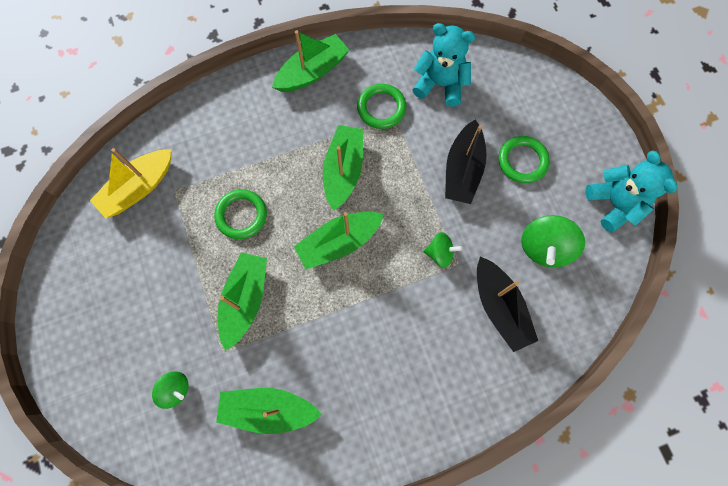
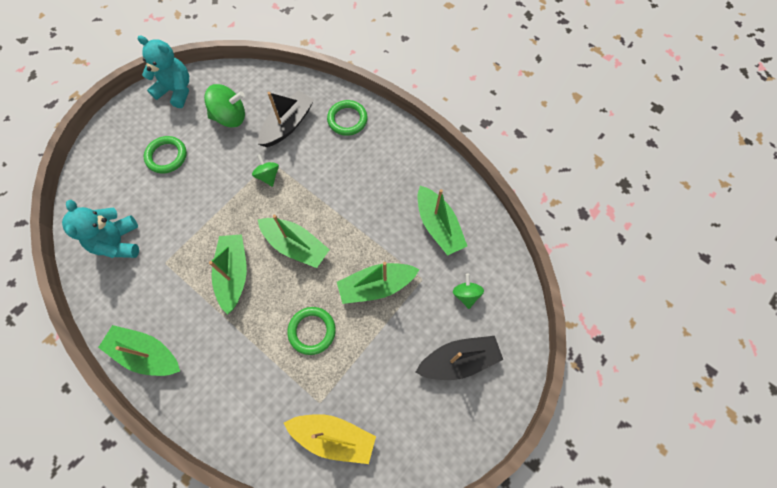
camera: 120 degrees left, 5 degrees down
(343, 171) = (234, 274): green boat -> green boat turned 105 degrees clockwise
(381, 108) = (161, 276): green ring -> green ring (347, 119)
(462, 170) = (192, 191): black boat -> black boat (458, 360)
(614, 204) = (176, 90): turquoise teddy bear -> turquoise teddy bear turned 75 degrees clockwise

